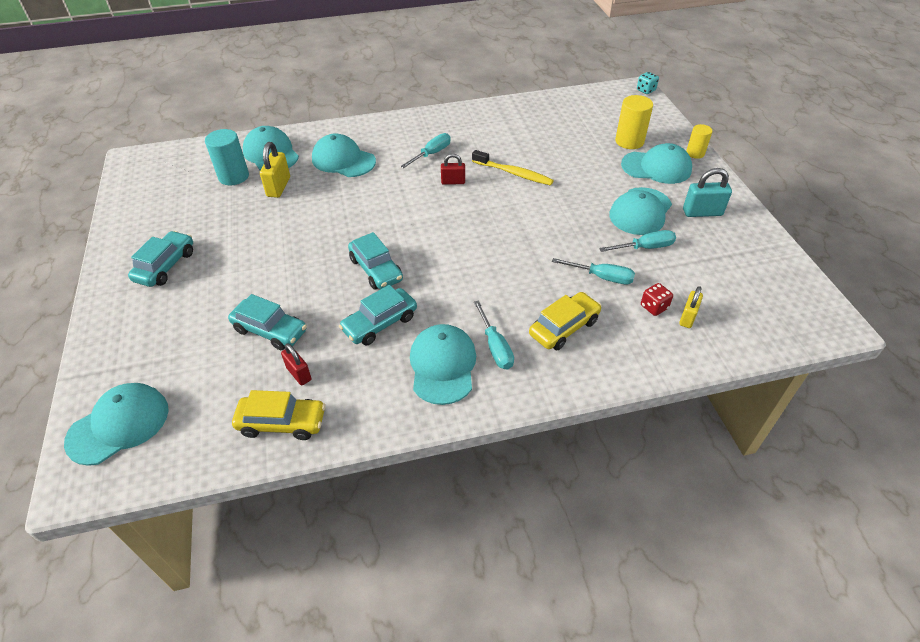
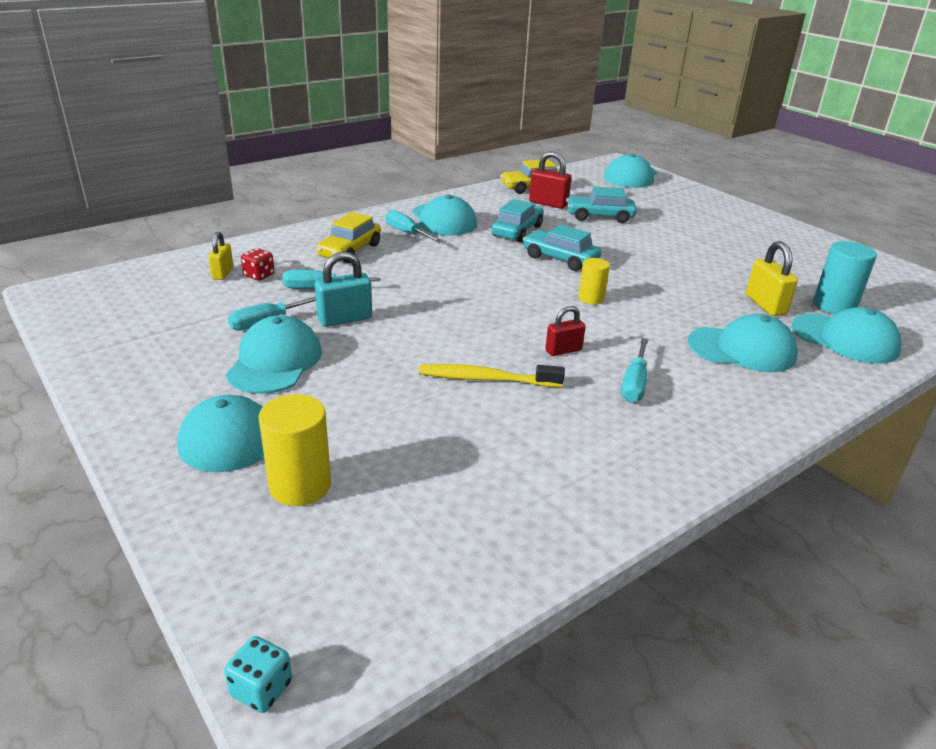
camera: 155 degrees right, 15 degrees down
(165, 266) = (747, 234): turquoise car -> none
(299, 374) = (548, 204): red padlock -> red padlock, size x1.51
(695, 153) = (160, 487): yellow cylinder -> yellow cylinder (591, 298)
(702, 212) = (177, 377): turquoise padlock -> turquoise padlock (345, 319)

